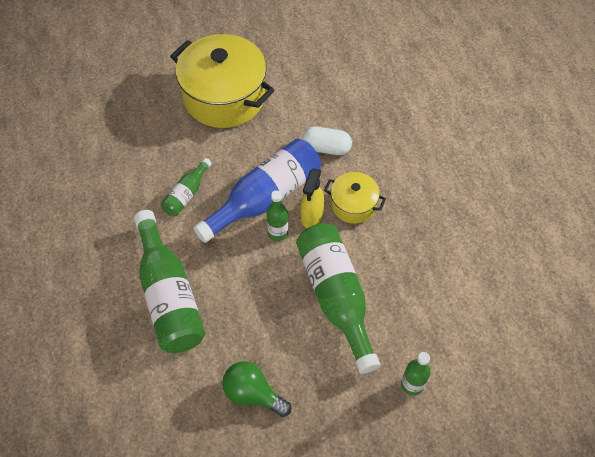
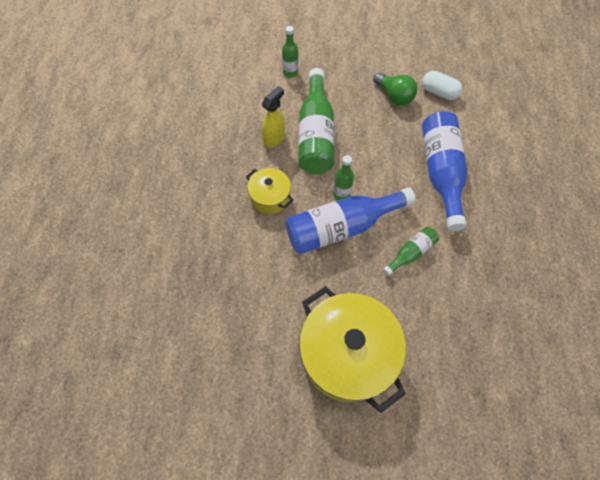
camera: 160 degrees left, 5 degrees up
(169, 295) = (441, 173): green bottle -> blue bottle
(311, 216) = (308, 199): yellow spray bottle -> yellow spray bottle (274, 138)
(326, 148) = (268, 257): white capsule -> white capsule (439, 92)

